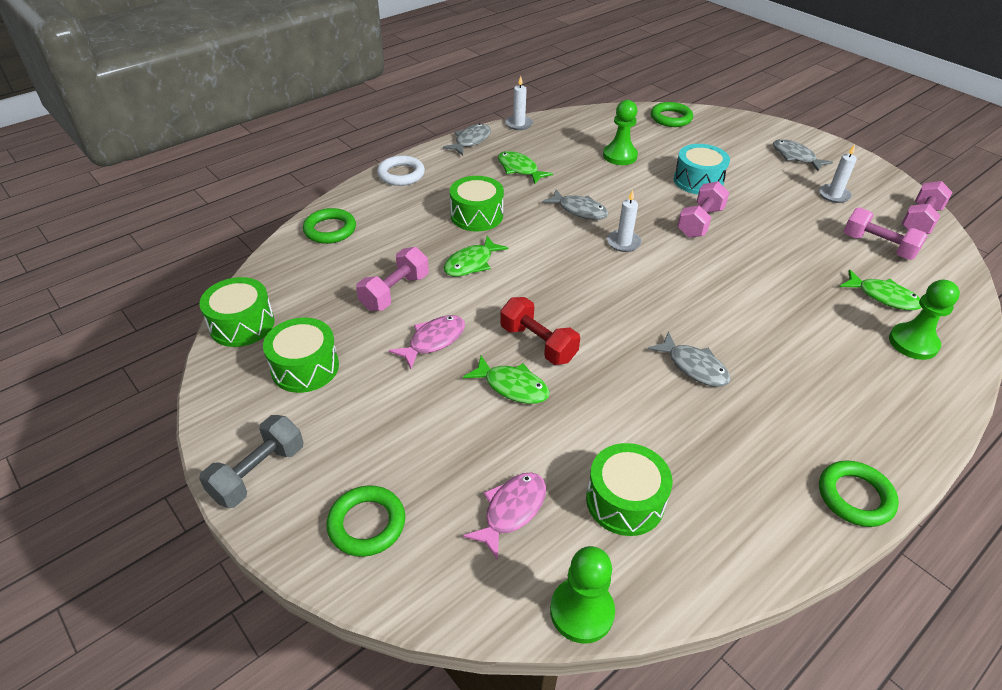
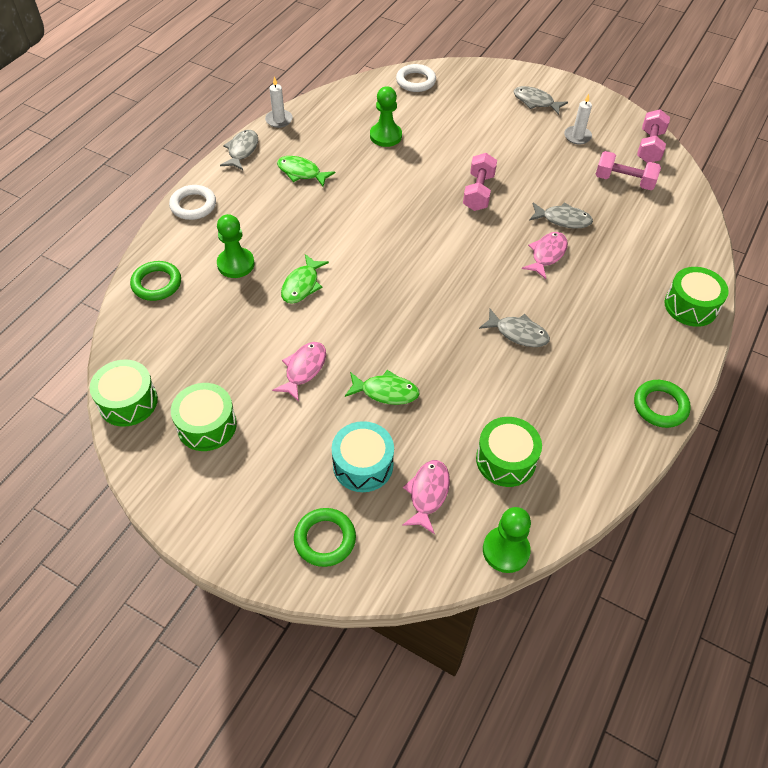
camera: 20 degrees left, 10 degrees up
(258, 473) = (218, 527): grey dumbbell -> none
(395, 292) = (248, 332): pink dumbbell -> none
(476, 215) = (284, 234): green drum -> green drum (690, 306)
(538, 343) = (390, 347): red dumbbell -> none
(579, 210) = (373, 205): grey fish -> grey fish (563, 219)
(623, 243) = (422, 230): white candle -> none
(671, 118) = (415, 81): green ring -> white ring
(698, 181) = (462, 148): turquoise drum -> turquoise drum (363, 465)
(758, 296) = (547, 254): none -> pink fish
(883, 297) = (639, 229): green fish -> none
(913, 343) = (670, 266): green pawn -> green pawn (236, 264)

